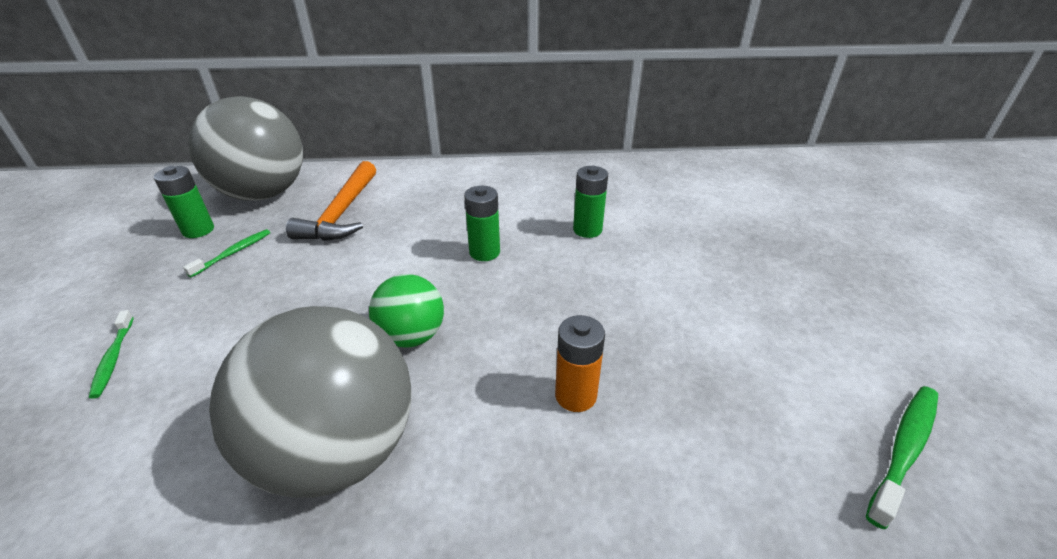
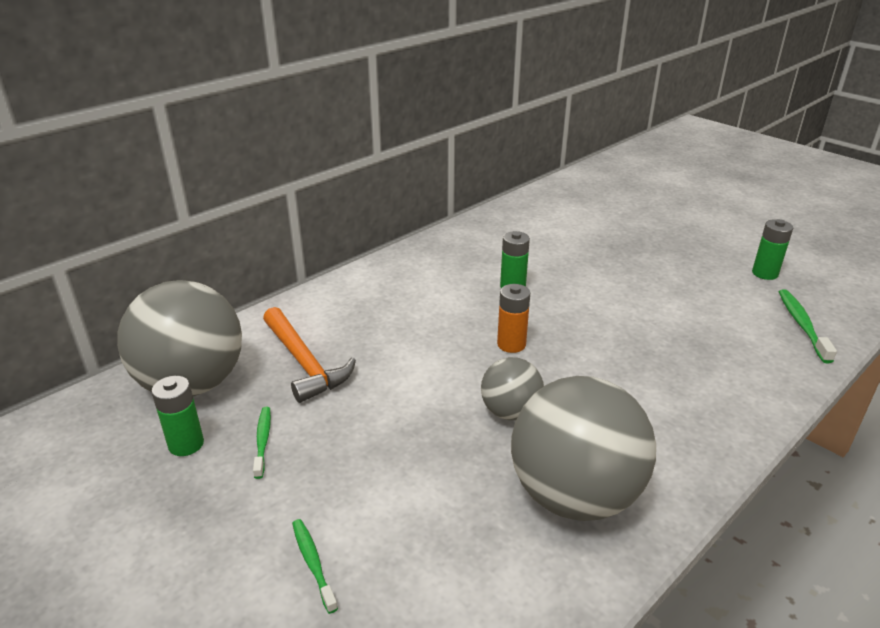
camera: 40 degrees left, 5 degrees down
(113, 358) = (313, 563): green toothbrush -> green toothbrush turned 150 degrees counterclockwise
(412, 336) = (510, 412): green ball -> grey ball
(484, 252) = (469, 335): green battery -> green battery (765, 273)
(575, 395) = (648, 386): orange battery -> orange battery (511, 344)

